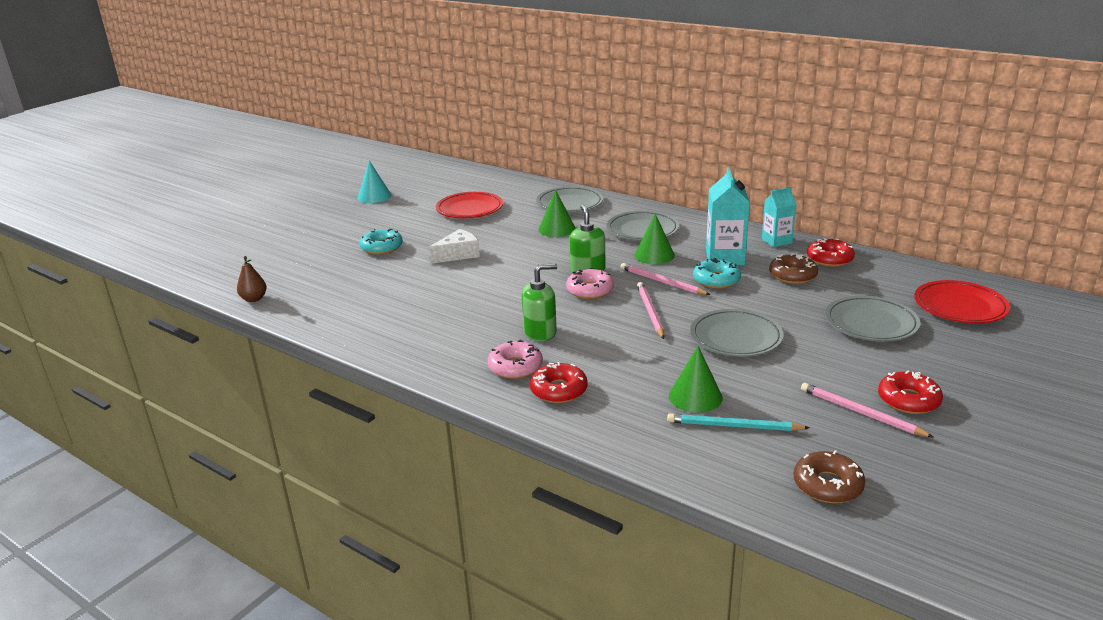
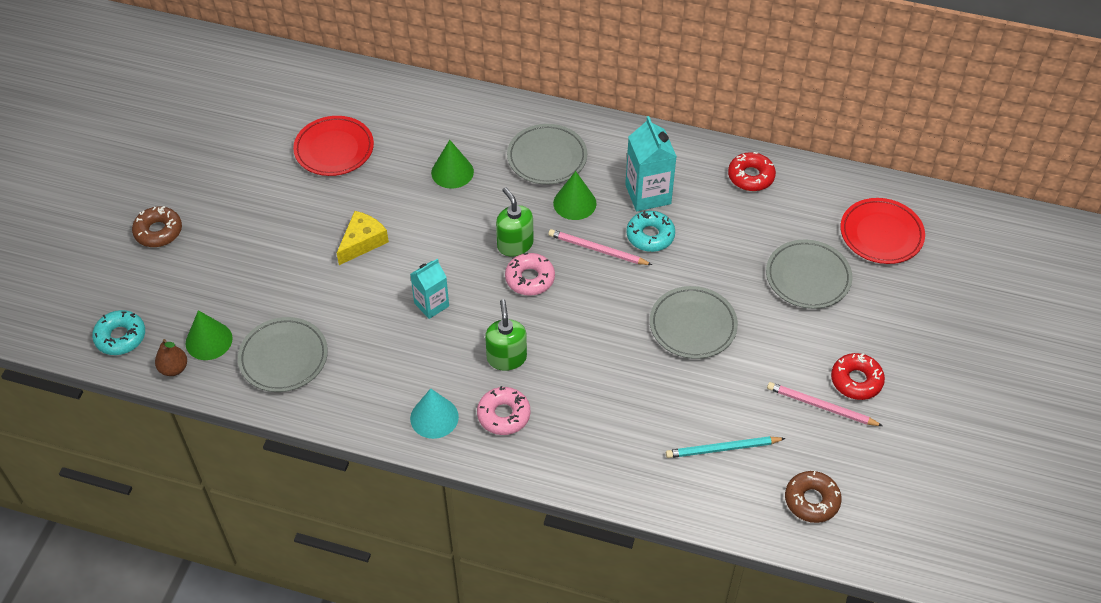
camera: 20 degrees left, 25 degrees up
(374, 196) = (202, 141): turquoise cone -> turquoise cone (434, 417)
(382, 247) = (268, 246): turquoise donut -> turquoise donut (120, 337)
(458, 254) = (362, 242): white cheese -> yellow cheese
(540, 332) = (506, 358): green soap dispenser -> green soap dispenser turned 60 degrees counterclockwise
(559, 390) = (557, 438): red donut -> none
(569, 204) = (447, 117): grey plate -> grey plate (283, 357)
(650, 312) = (601, 302): pink pencil -> none
(695, 396) = (680, 418): green cone -> green cone (209, 340)
(776, 241) = (692, 153): turquoise carton -> turquoise carton (431, 304)
(792, 275) = (721, 213): brown donut -> brown donut (158, 231)

